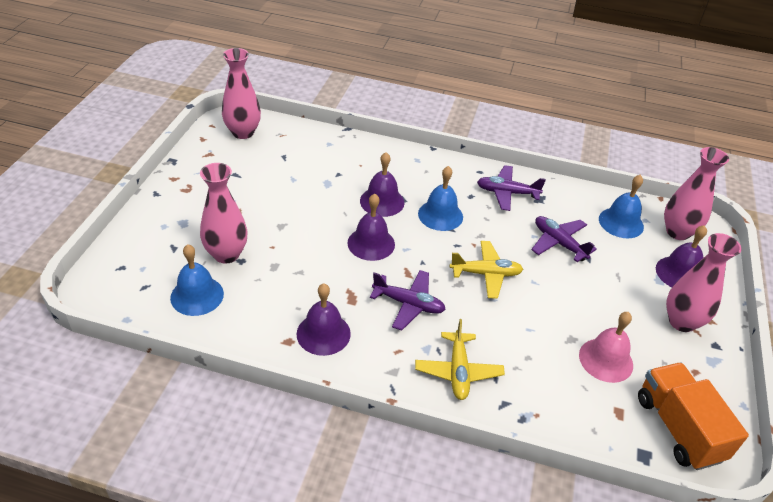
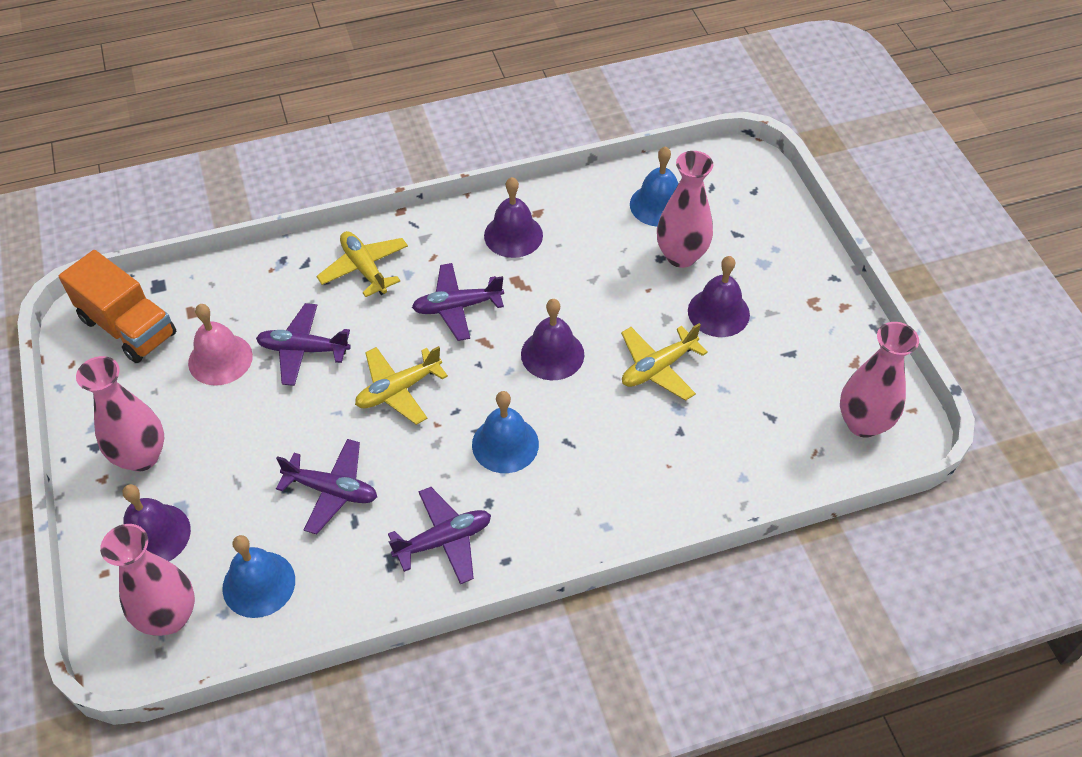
camera: 150 degrees right, 10 degrees up
(316, 205) = (658, 368): none -> yellow plane
(382, 201) = (590, 421): purple bell -> purple bell (718, 312)
(539, 333) = (303, 350): none -> purple plane

